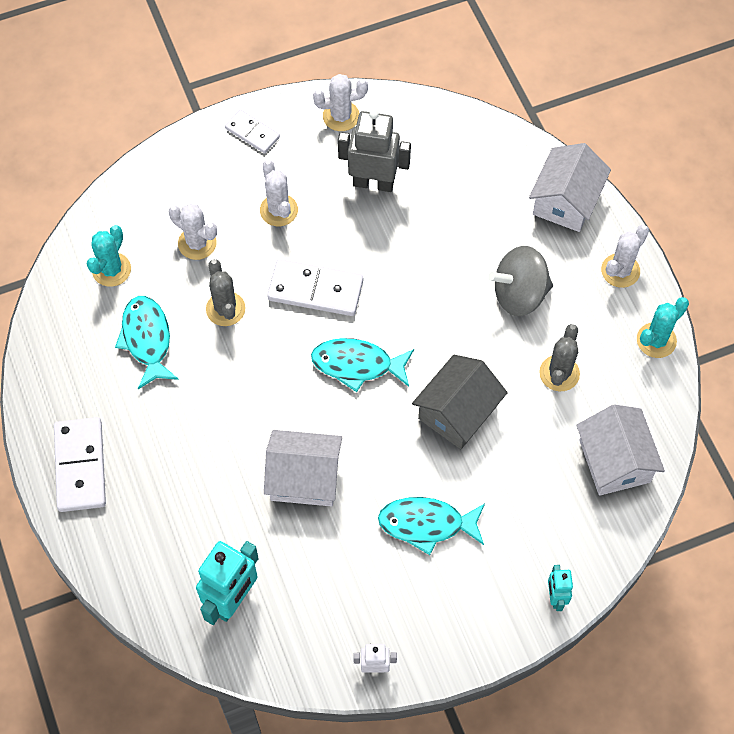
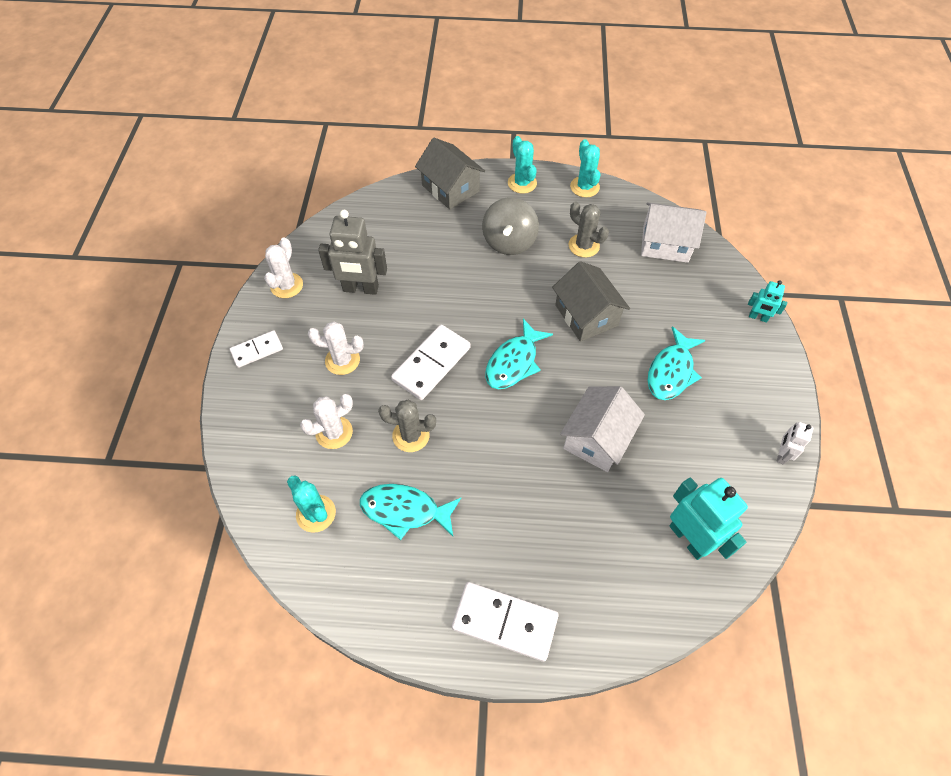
camera: 65 degrees left, 5 degrees down
(373, 183) = (360, 289): grey robot -> grey robot turned 120 degrees counterclockwise
(566, 201) = (450, 188): white house -> grey house
(620, 271) = (522, 183): white cactus -> turquoise cactus

